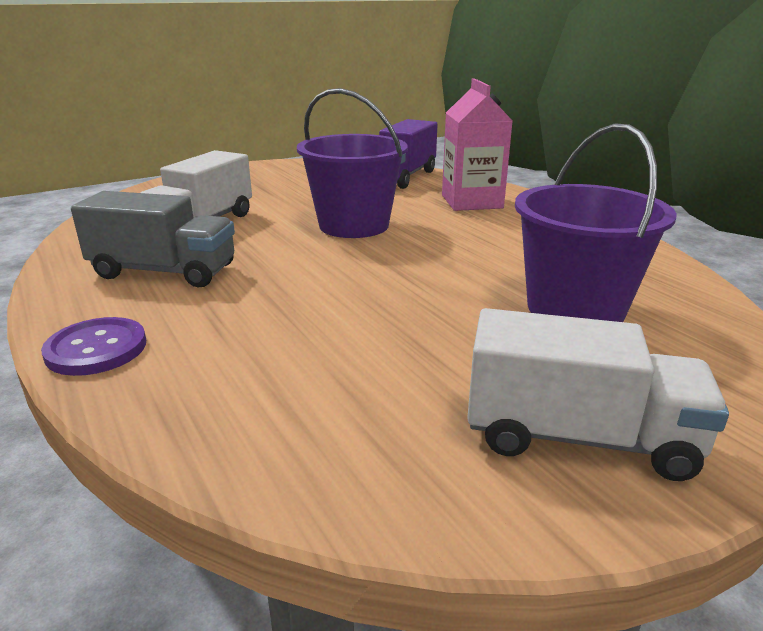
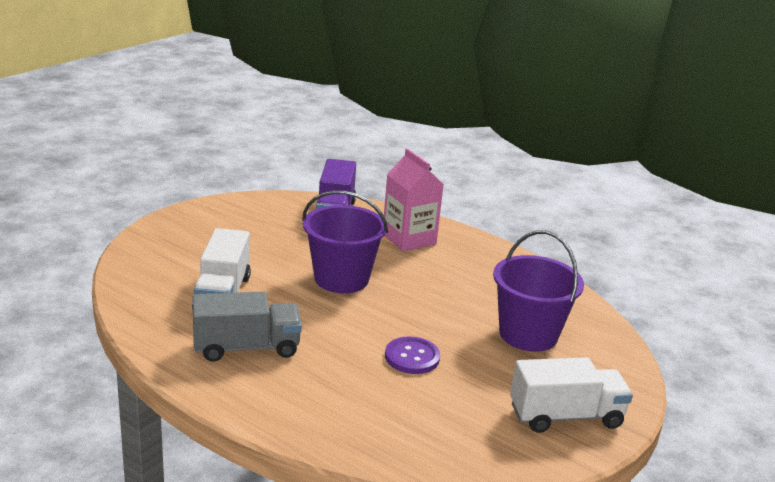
camera: 25 degrees left, 0 degrees up
(96, 349) = (273, 416): purple button -> purple button (412, 357)

